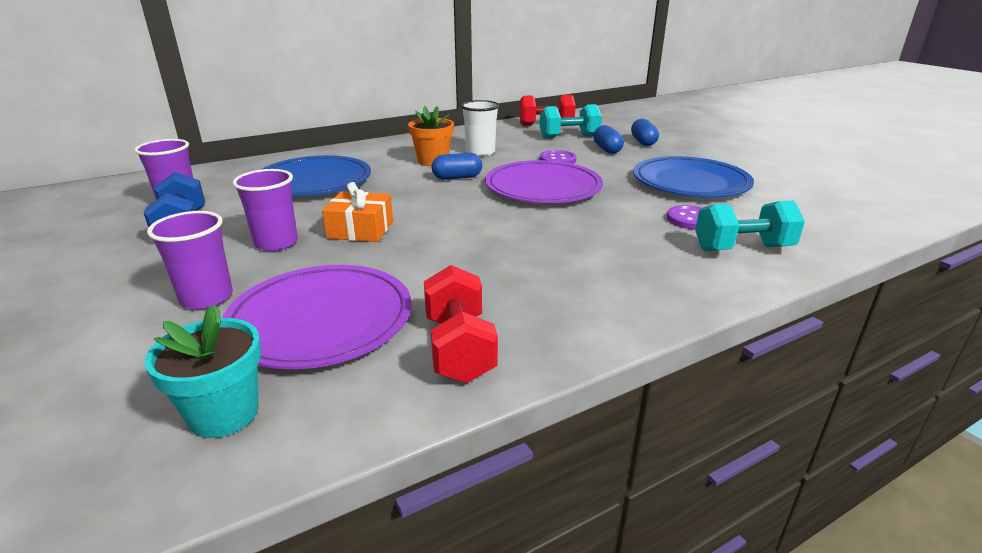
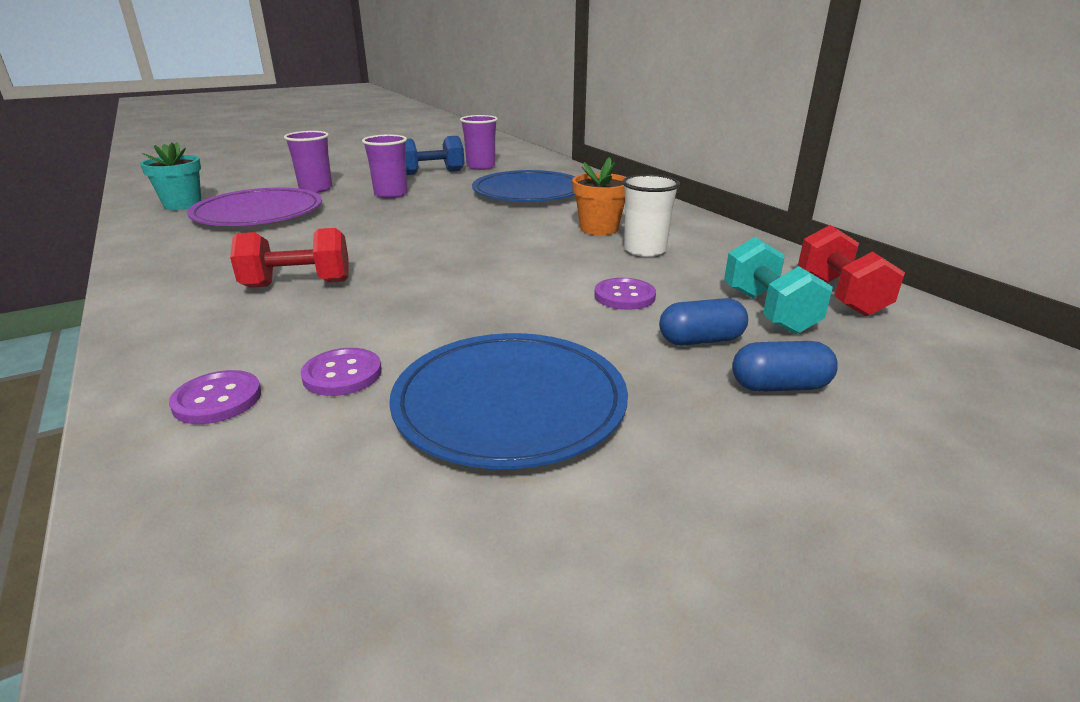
camera: 90 degrees right, 0 degrees up
(360, 230) = (403, 213): orange gift -> none
(457, 177) = (539, 240): blue capsule -> none
(459, 348) = (178, 247): red dumbbell -> red dumbbell (297, 284)
(543, 187) = (499, 282): purple plate -> none
(742, 248) = (217, 399): turquoise dumbbell -> purple button

